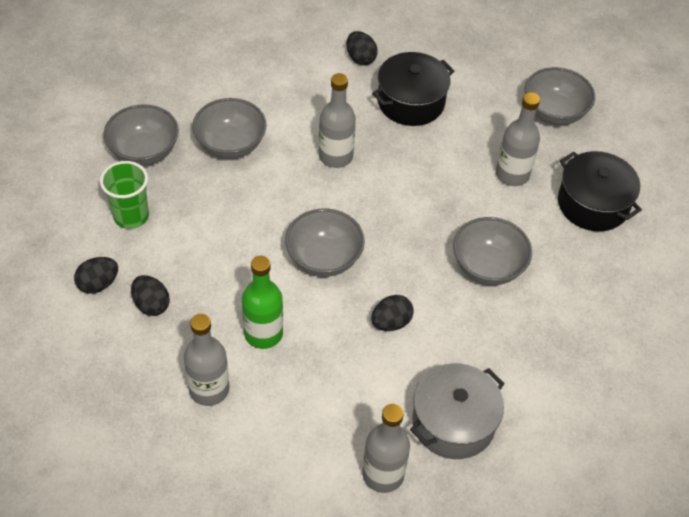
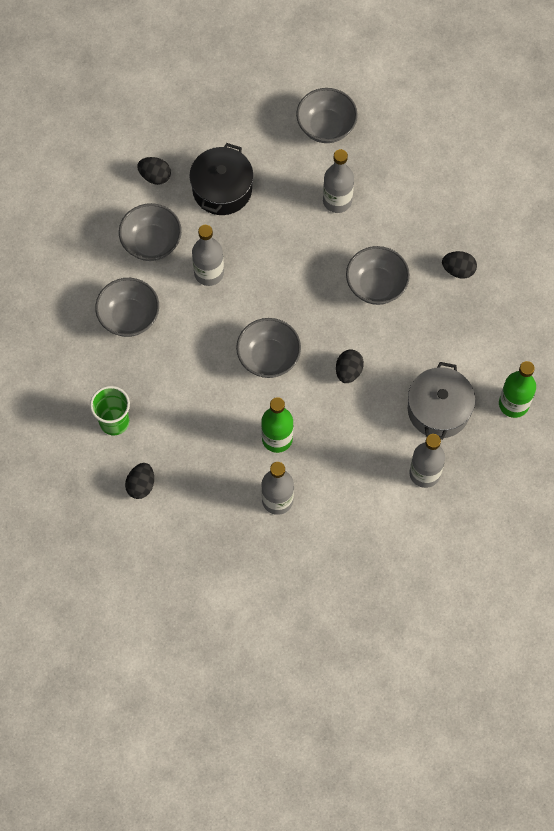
camera: 35 degrees left, 15 degrees up
(144, 151) = (75, 367): grey bowl -> grey bowl (151, 243)
(151, 304) = (189, 473): black egg -> black egg (458, 270)
(542, 475) = (513, 404): none -> green bottle
(593, 204) = (406, 186): black pot -> none

